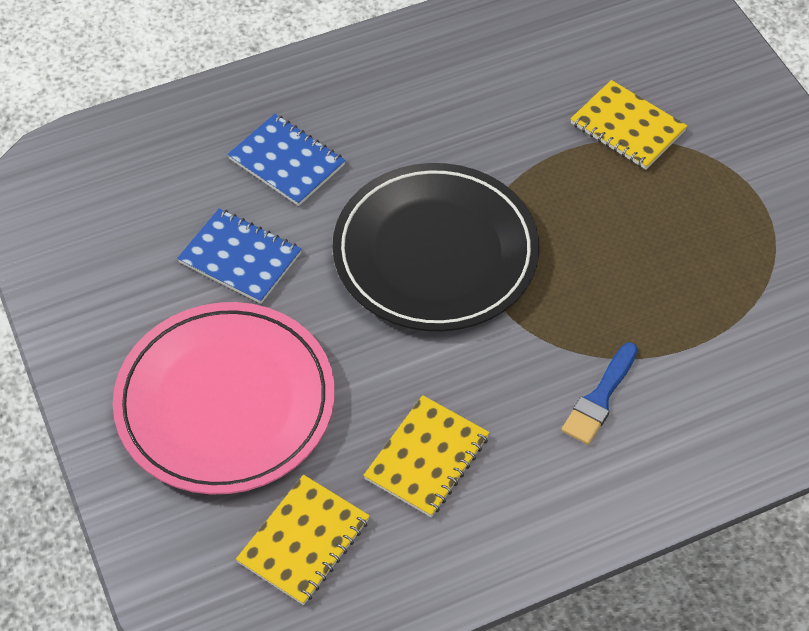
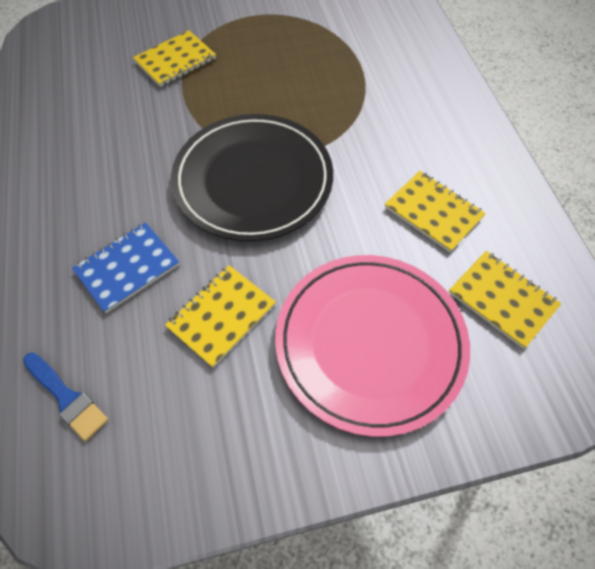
camera: 80 degrees left, 5 degrees up
(240, 258) = (221, 316): blue notebook -> yellow notebook
(599, 398) = (394, 113): blue brush -> blue brush (67, 398)

